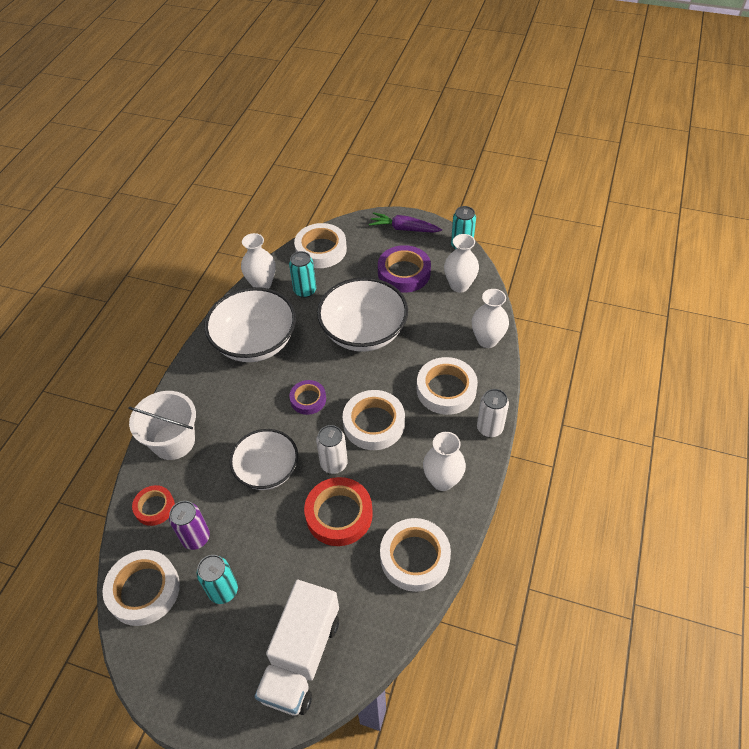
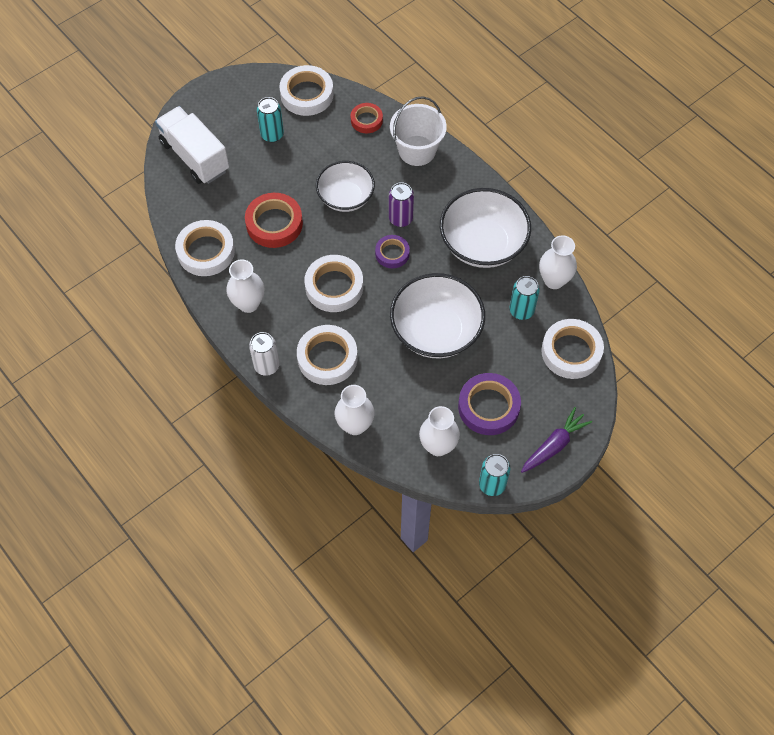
camera: 120 degrees right, 10 degrees up
(196, 538) = (323, 134): purple can -> purple can (400, 219)
(334, 464) = (318, 241): white can -> none

